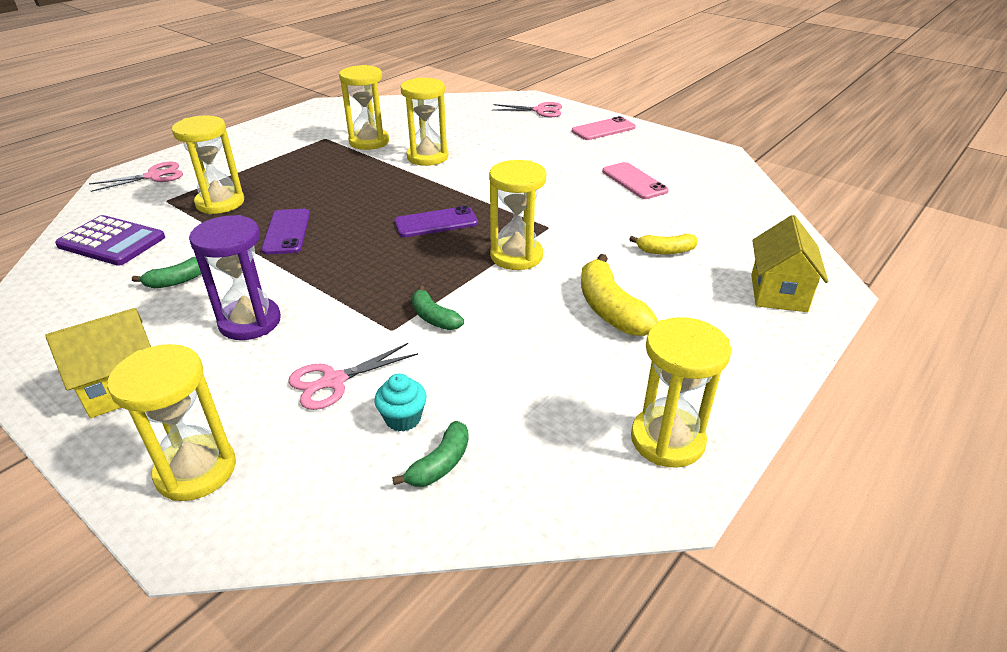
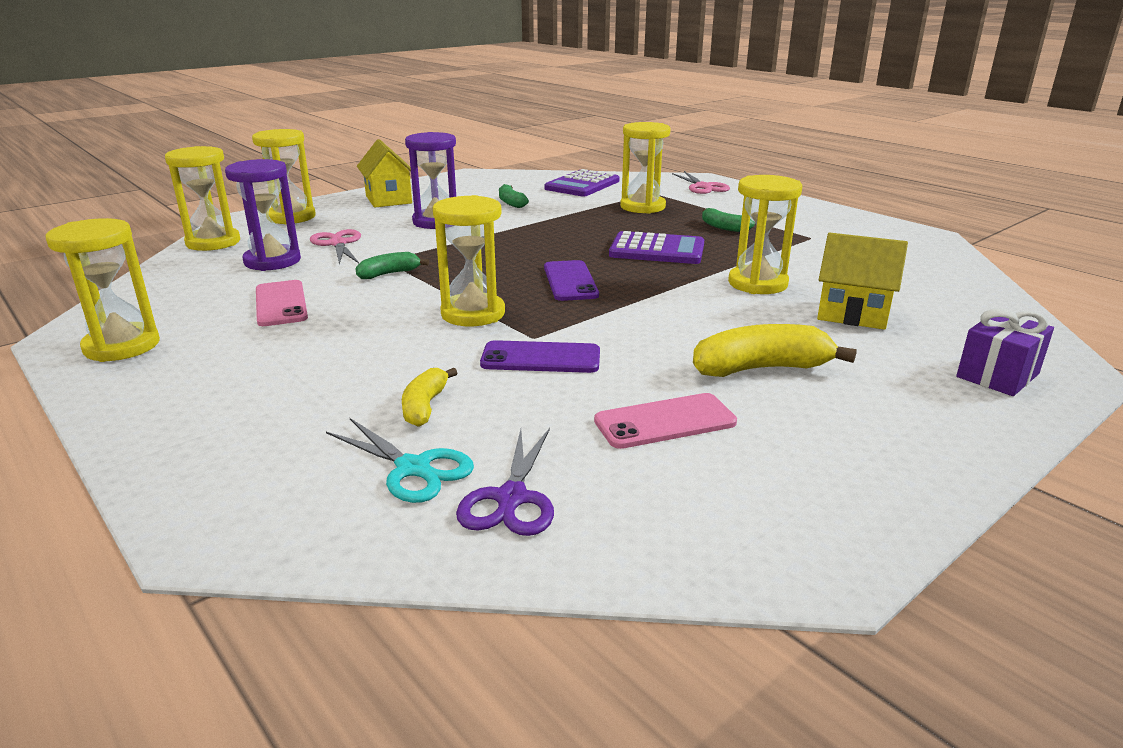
camera: 100 degrees right, 10 degrees down
(287, 232) = (576, 228): purple phone -> purple phone (541, 358)
(356, 192) = (657, 250): none -> purple calculator
(369, 142) = (804, 256): yellow hourglass -> yellow hourglass (213, 242)
(403, 418) = (272, 261): turquoise cupcake -> purple hourglass
(440, 464) = (213, 269): green banana -> green banana (723, 227)
(539, 110) = (997, 375): pink scissors -> purple gift
(603, 129) = (920, 429): pink phone -> pink phone (281, 304)
(610, 309) = (328, 349): yellow banana -> yellow banana (760, 368)
(729, 243) = (413, 468): none -> turquoise scissors
(730, 213) = (511, 498): none -> purple scissors
(778, 293) = (250, 475): yellow house -> yellow house (852, 314)

